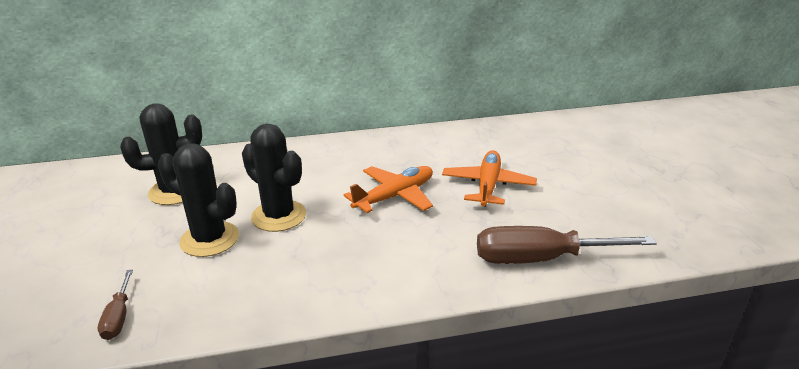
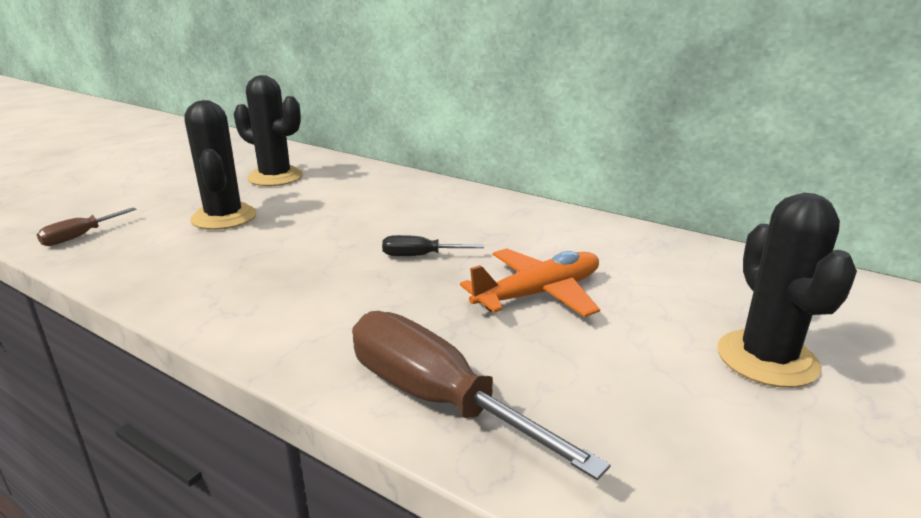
camera: 45 degrees right, 5 degrees down
(279, 216) = (298, 224): black cactus -> black cactus (767, 359)
(395, 196) = (420, 256): orange plane -> black screwdriver

